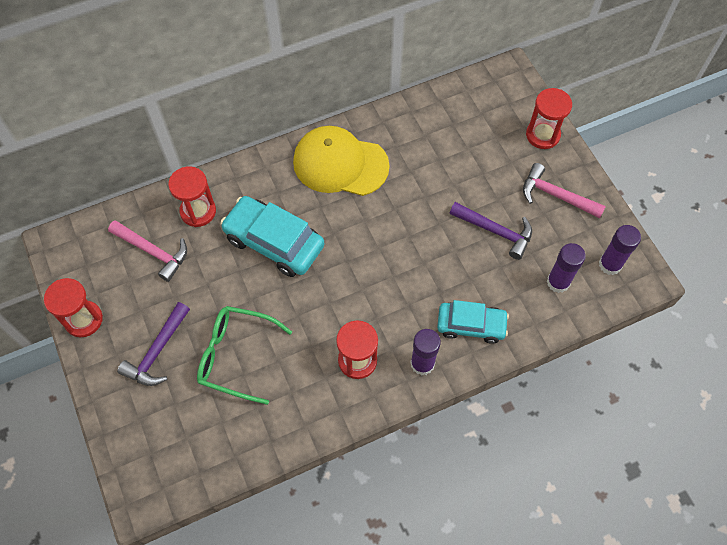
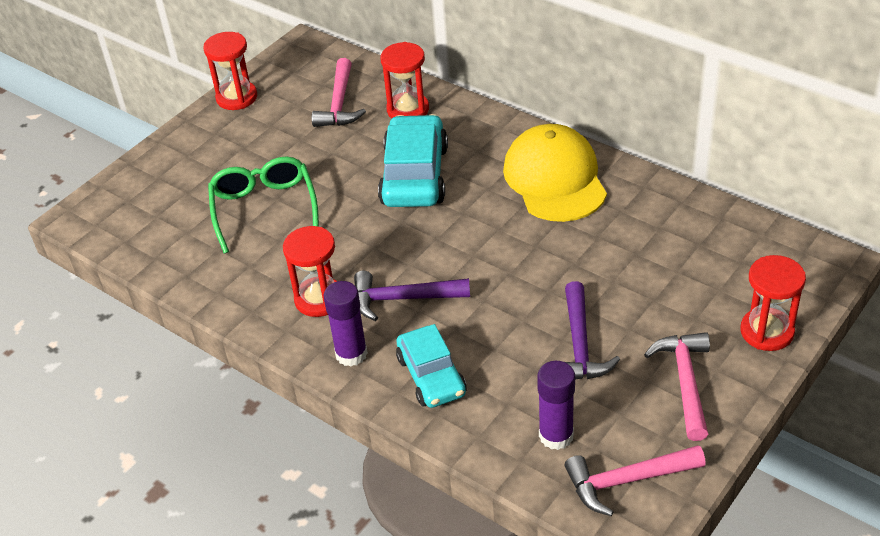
camera: 65 degrees right, 20 degrees down
(157, 351) = (234, 156): purple hammer -> purple hammer (403, 299)
(610, 264) = (627, 481): purple glue stick -> pink hammer

